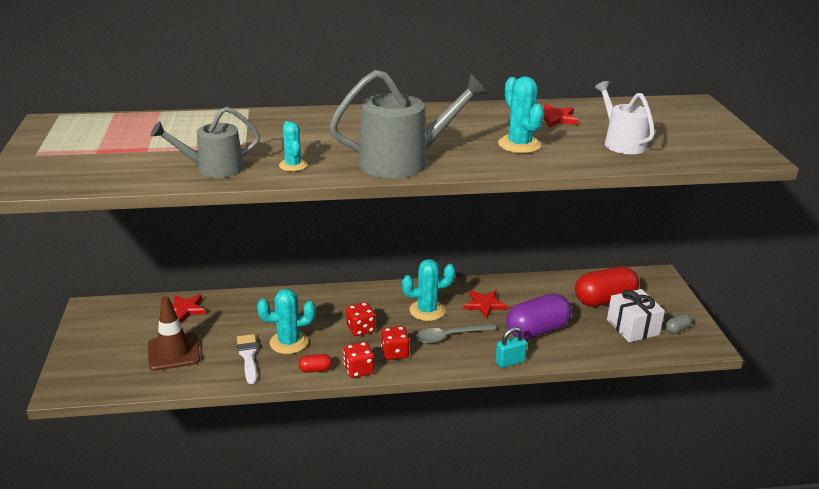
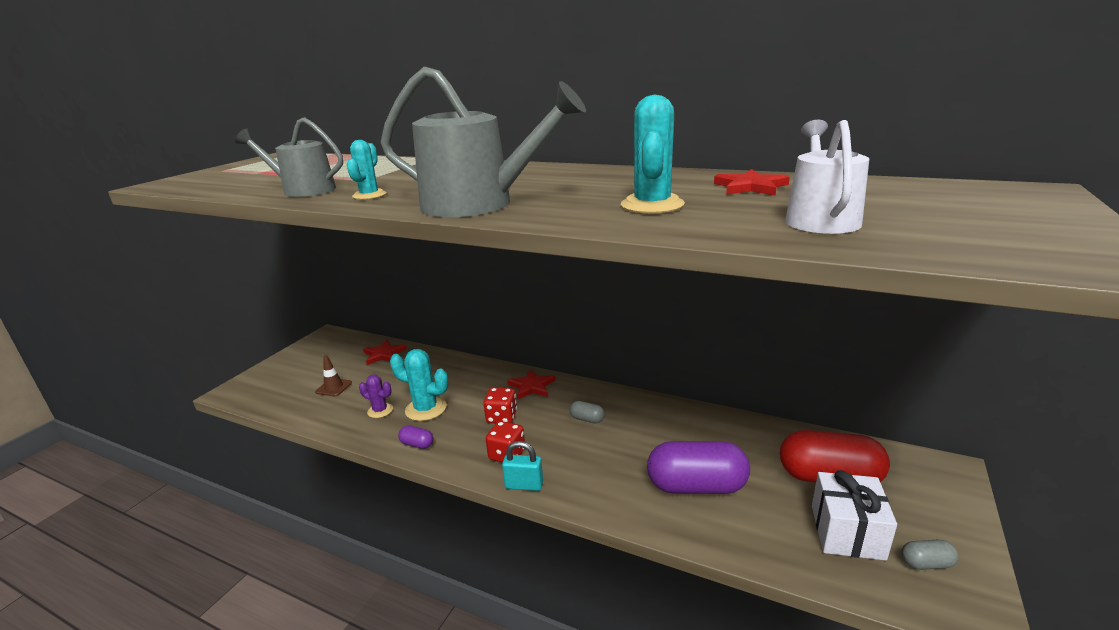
camera: 35 degrees right, 5 degrees down
(173, 352) = (333, 387): brown traffic cone -> brown traffic cone, size x0.57
(248, 356) = (380, 410): white brush -> purple cactus
(315, 369) = (417, 444): red capsule -> purple capsule
(358, 370) = (454, 460): red dice -> none
(427, 310) = (587, 419): turquoise cactus -> grey capsule
(449, 336) = (583, 456): grey spoon -> none
(484, 305) = (657, 433): red star -> red star (531, 386)
(510, 362) = (624, 515): turquoise padlock -> turquoise padlock (524, 485)

